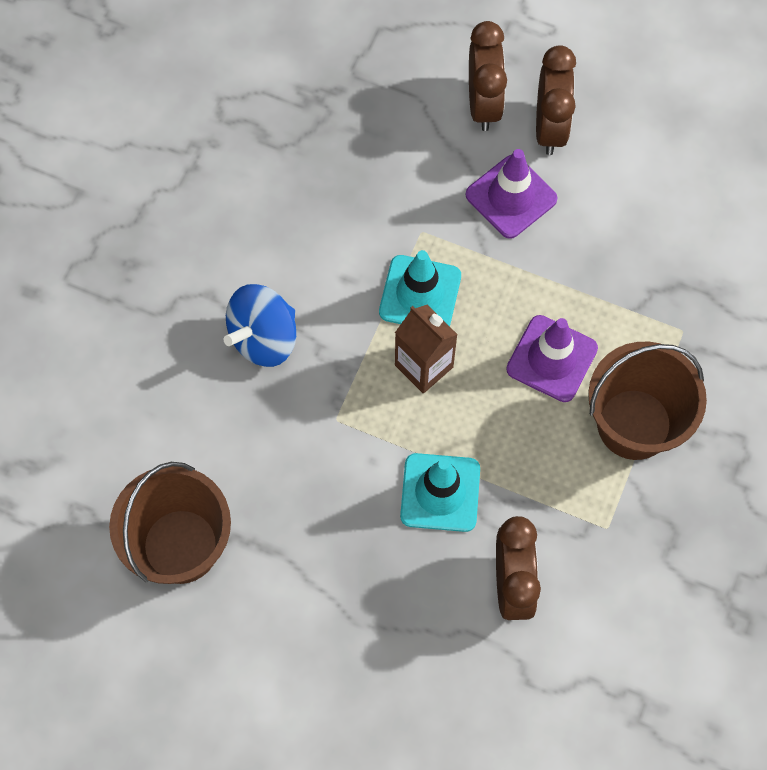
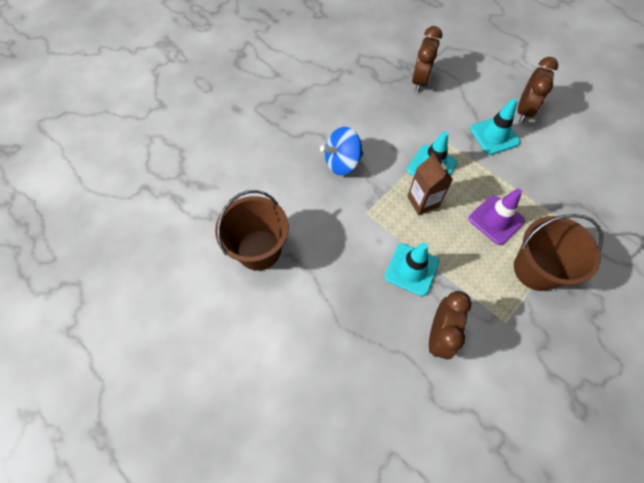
camera: 20 degrees right, 5 degrees down
(483, 103) = (491, 91): brown clock -> brown clock (420, 80)
(511, 197) = (494, 136): purple traffic cone -> turquoise traffic cone

